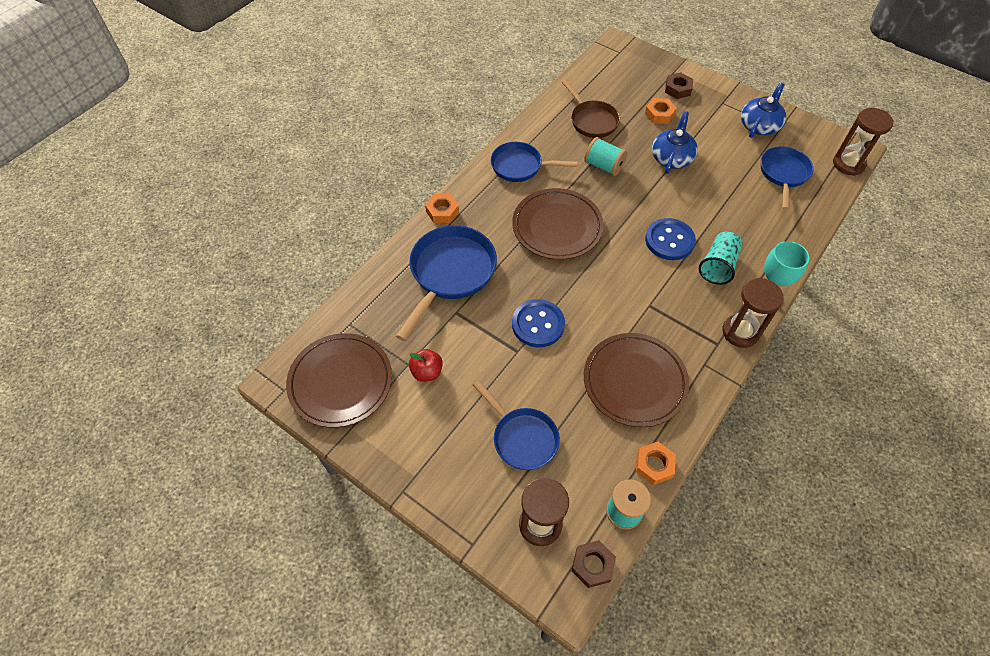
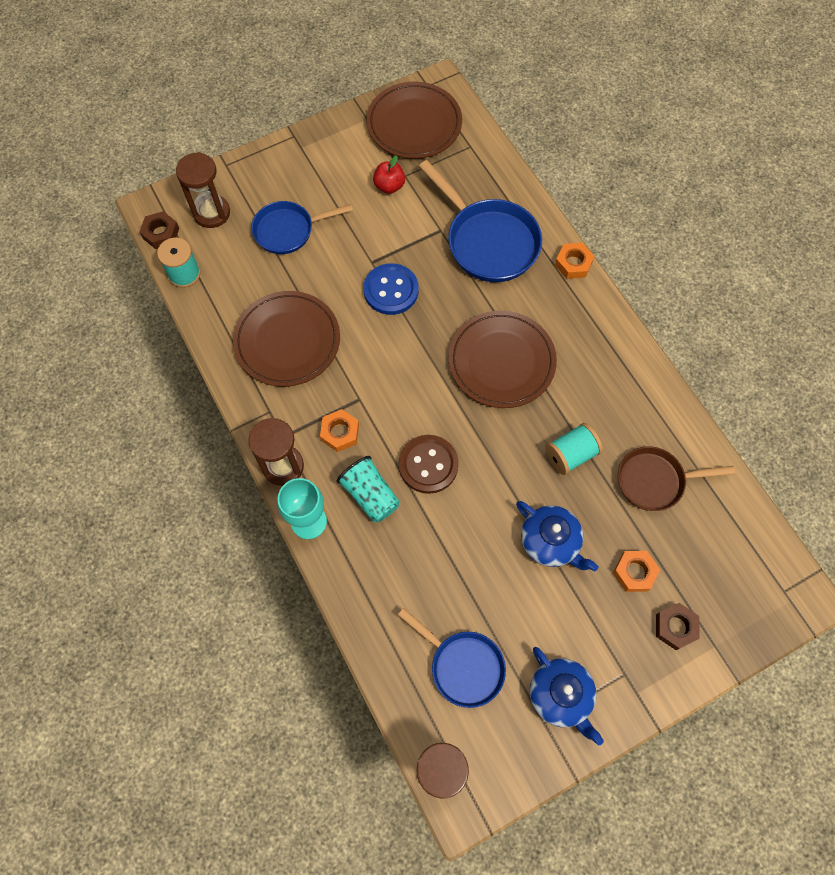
camera: 115 degrees right, 10 degrees up
(520, 166) = (608, 364): blue pan -> none
(654, 465) = (205, 315): orange nut -> orange nut (340, 432)
(669, 240) = (428, 465): blue button -> brown button

